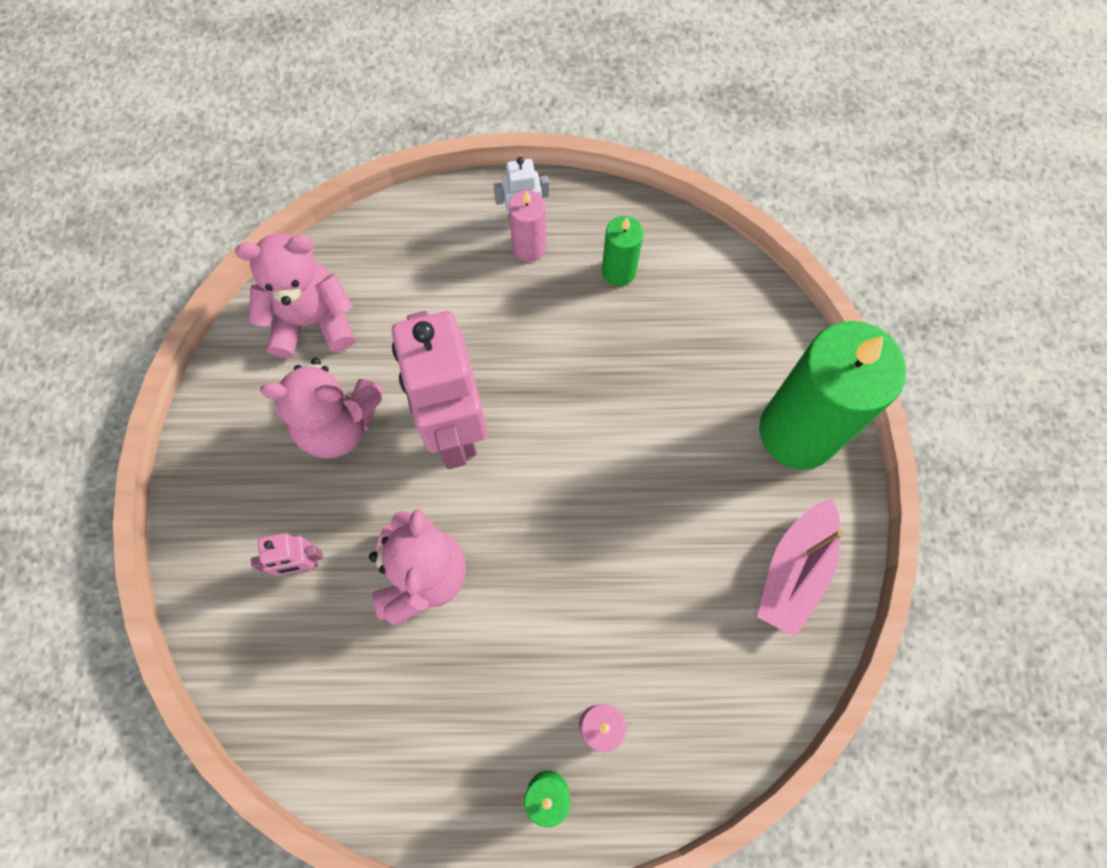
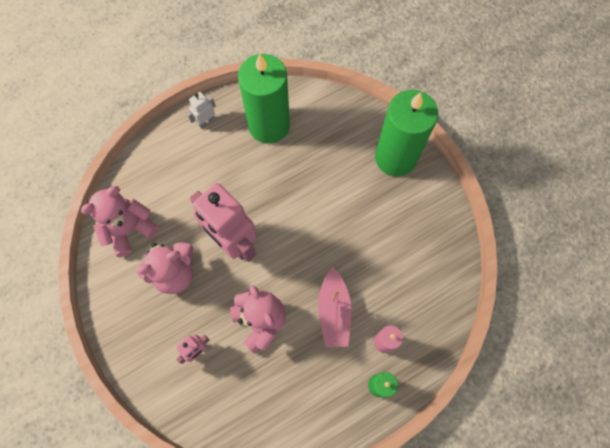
camera: 30 degrees left, 0 degrees up
(529, 247) = (218, 136): pink candle -> none
(618, 271) = (269, 125): green candle -> green candle, size x2.19
(795, 571) = (430, 222): pink boat -> pink boat (334, 311)

